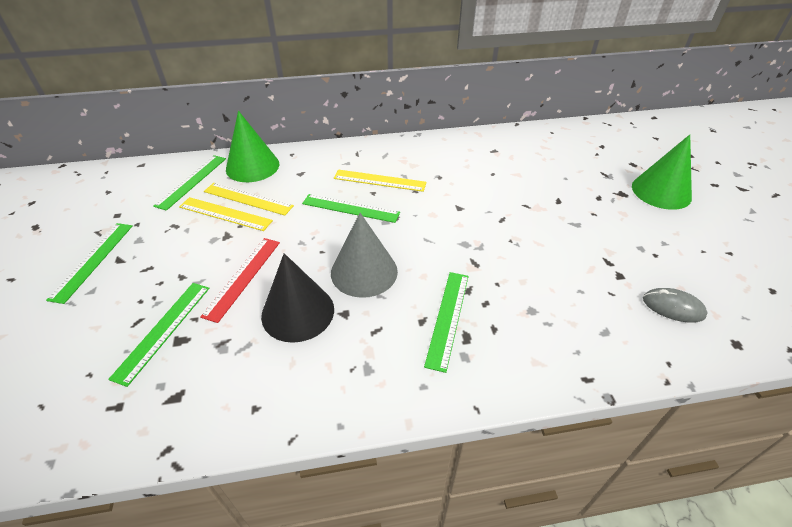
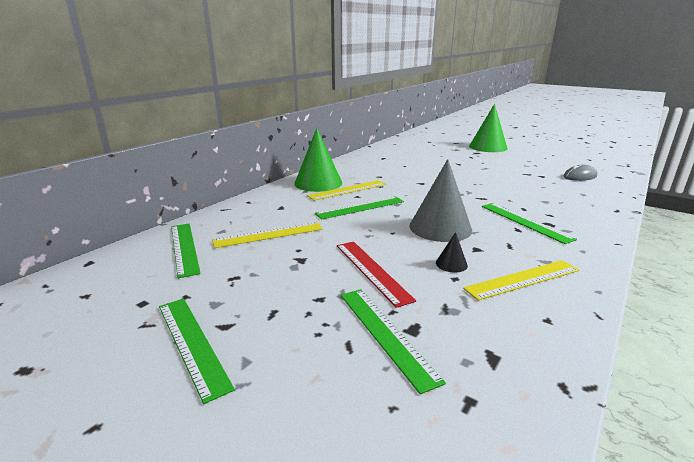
camera: 45 degrees left, 20 degrees down
(225, 214) = (268, 250): yellow ruler -> yellow ruler (523, 279)
(252, 166) = (228, 219): green cone -> green cone (318, 183)
(298, 312) = (451, 264): black cone -> black cone, size x0.43

